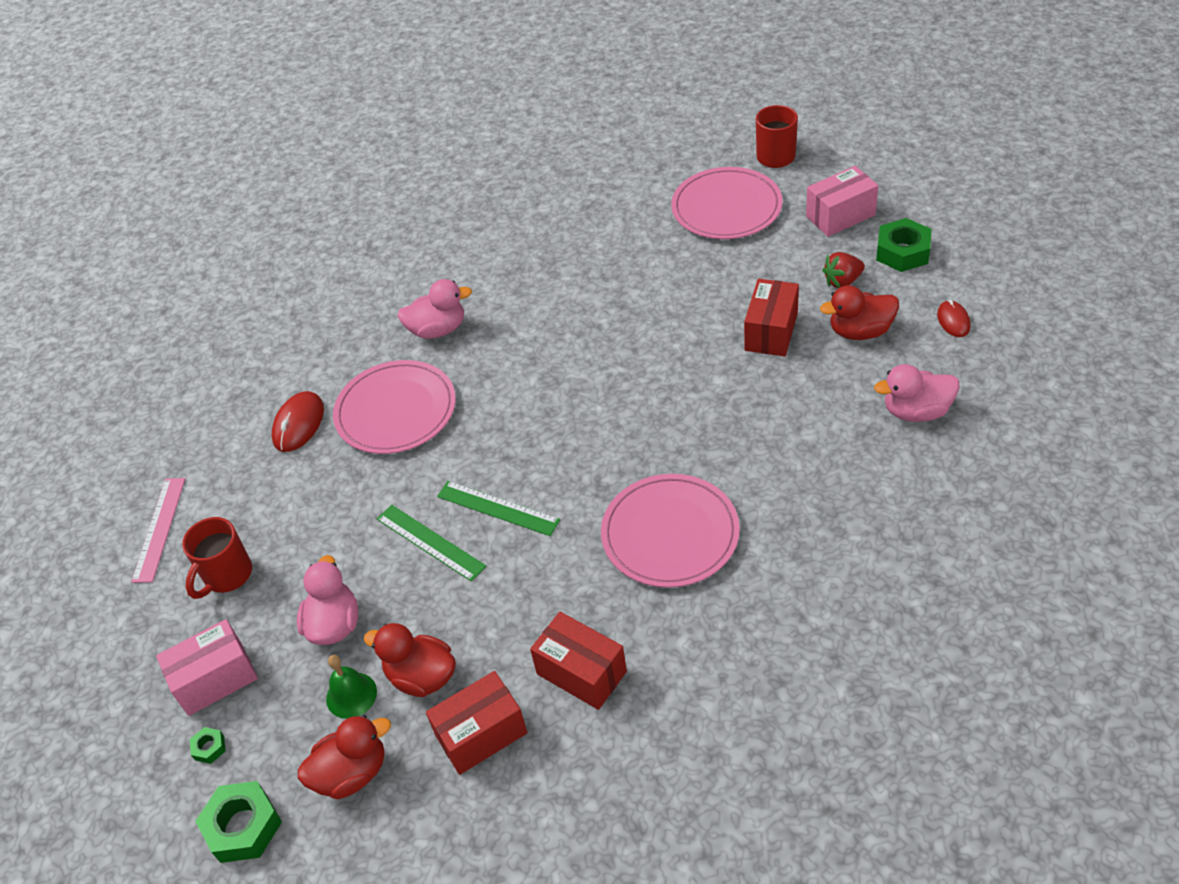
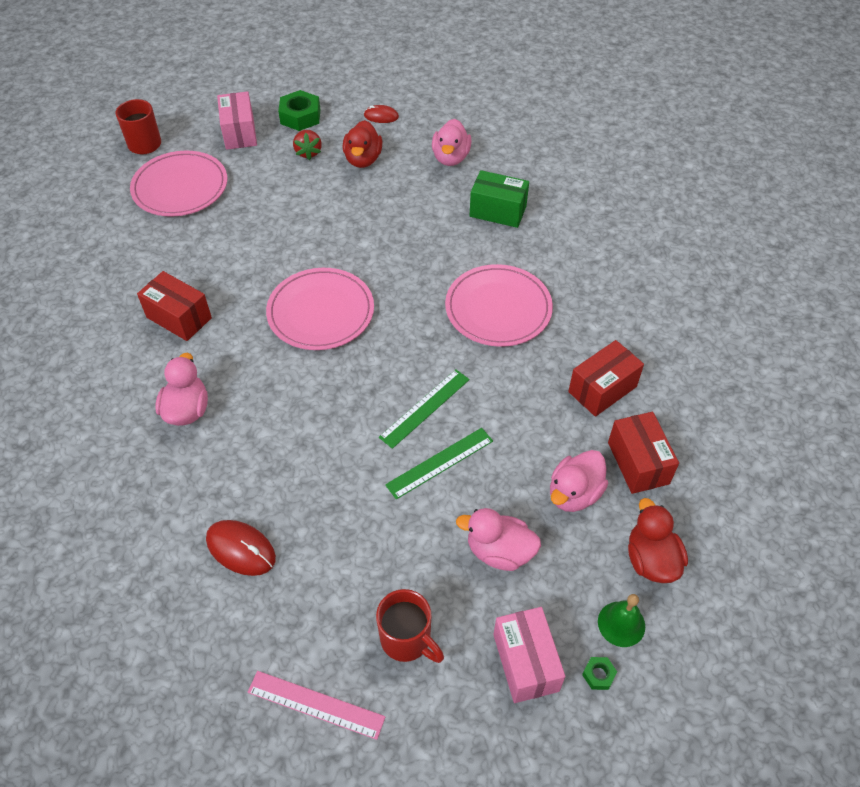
camera: 80 degrees left, 5 degrees up
(243, 827) = (683, 653): green nut -> none
(351, 695) = (576, 549): green bell -> green bell (621, 624)
(396, 411) = (272, 462): pink plate -> pink plate (321, 312)
(421, 677) = (574, 494): red duck -> pink duck
(771, 332) = (334, 202): red box -> red box (179, 317)
(841, 487) = (498, 211): none -> green box

